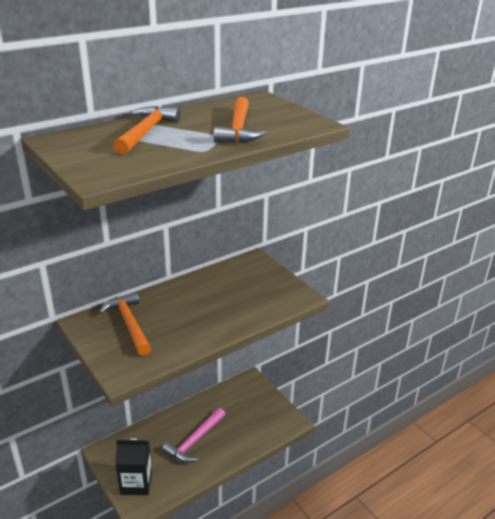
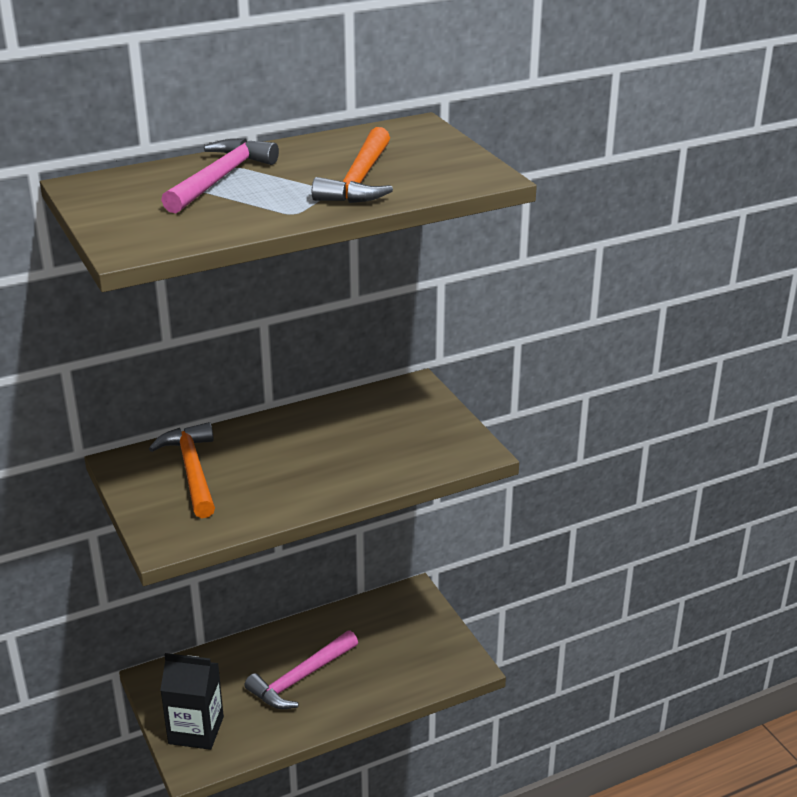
camera: 10 degrees right, 0 degrees up
(146, 132) = (220, 178): orange hammer -> pink hammer

